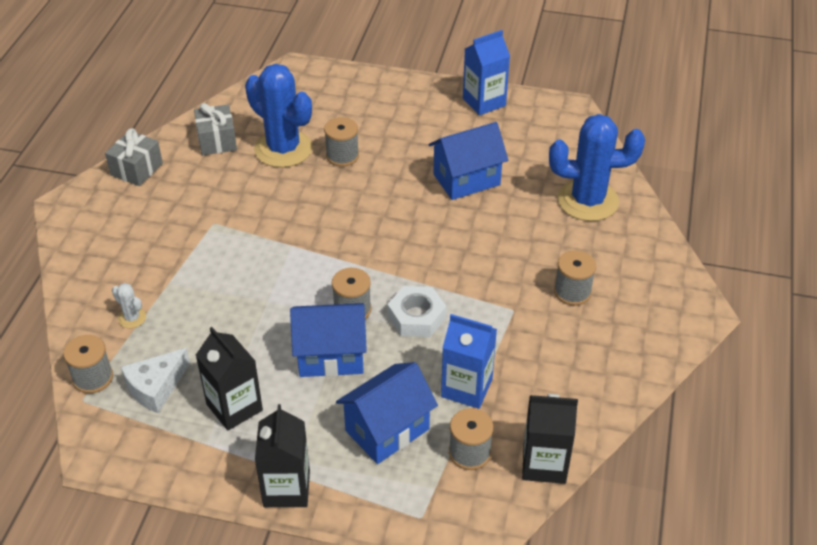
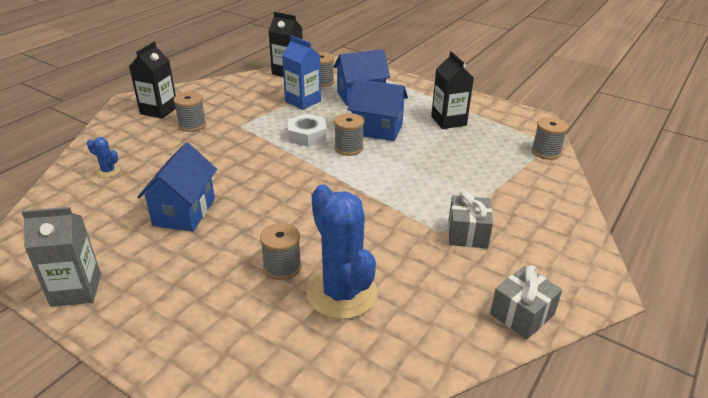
camera: 160 degrees left, 10 degrees down
(132, 318) = (519, 178): white cactus -> none
(156, 387) = (500, 139): white cheese -> none
(217, 141) = (417, 327): grey gift -> grey gift (467, 233)
(286, 488) = (427, 89): black carton -> black carton (159, 110)
(466, 179) = (184, 212): blue house -> blue house turned 75 degrees counterclockwise
(484, 102) = (76, 290): blue carton -> grey carton
(588, 201) = (108, 171): blue cactus -> blue cactus, size x0.41

